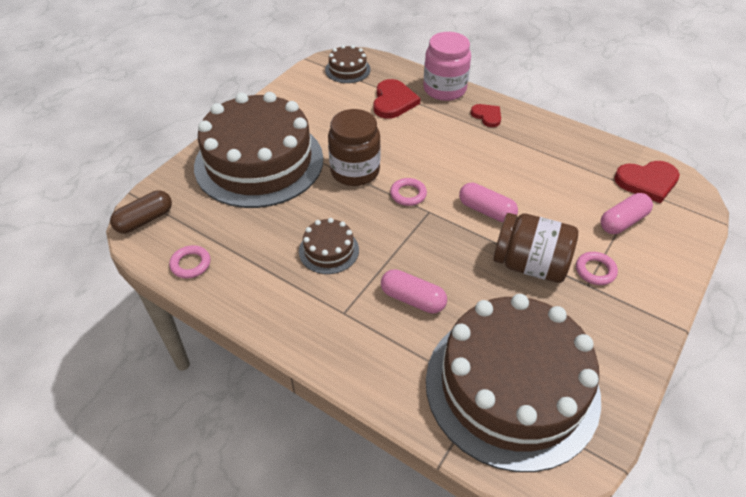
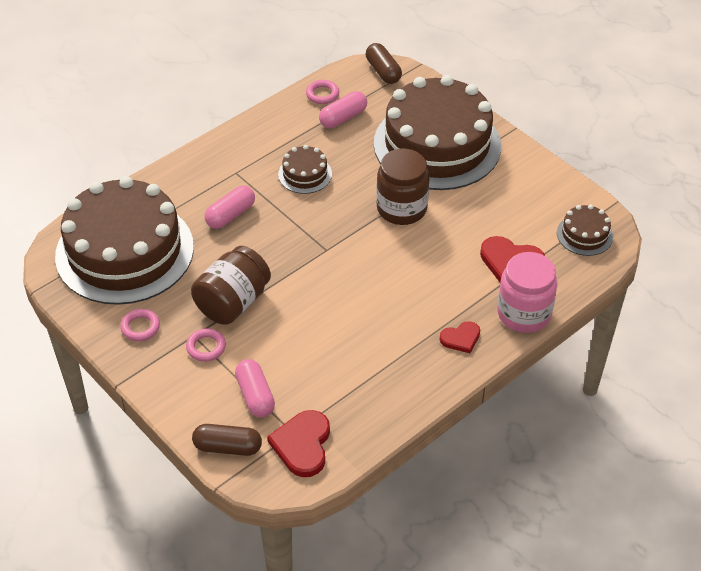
camera: 105 degrees right, 0 degrees up
(408, 194) = (355, 240): pink ring -> pink ring (140, 327)
(486, 211) = (311, 292): pink capsule -> pink capsule (343, 118)
(685, 226) = (227, 447): none -> brown capsule

